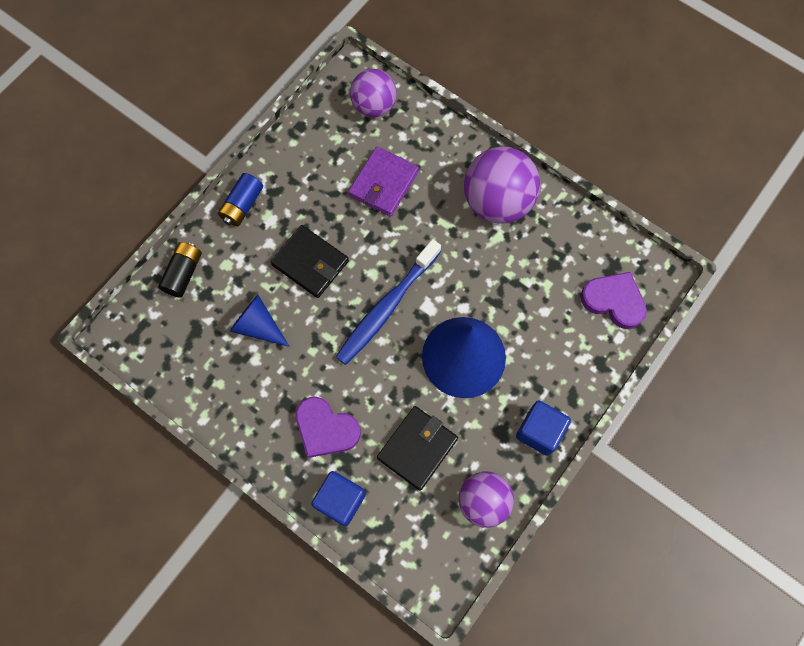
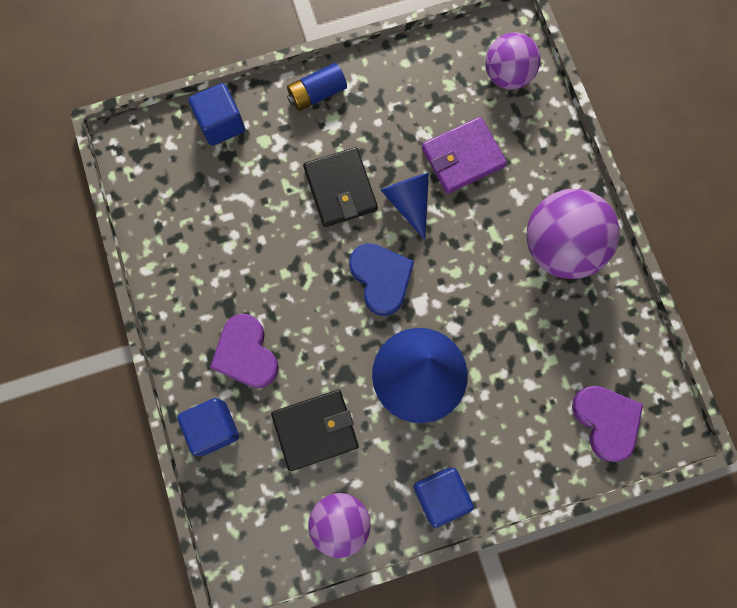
camera: 35 degrees right, 5 degrees up
(183, 273) = (221, 124): black battery -> blue cube
(258, 326) = (252, 217): blue cone -> blue cone (408, 202)
(387, 307) = (381, 278): blue toothbrush -> blue heart

